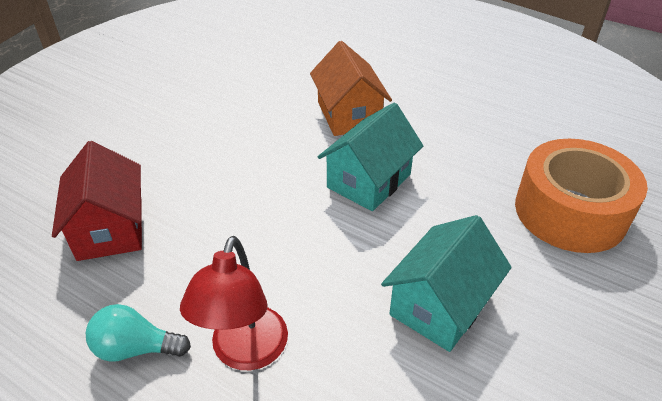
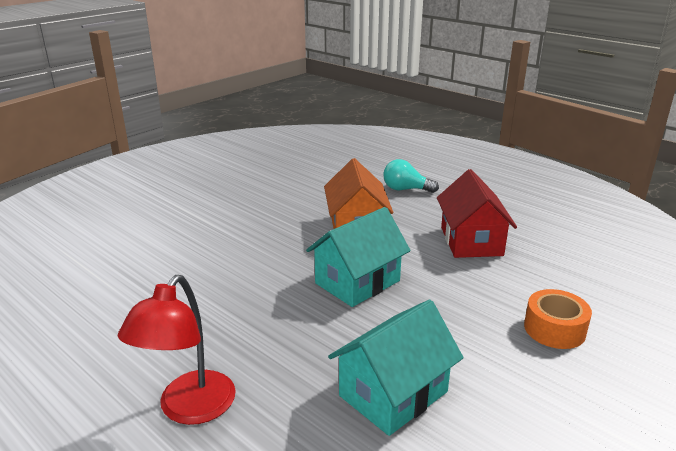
camera: 10 degrees right, 15 degrees down
(110, 228) = (107, 295): red house -> red house (471, 241)
(136, 348) = (91, 392): turquoise light bulb -> turquoise light bulb (405, 189)
(570, 212) = (554, 329): orange tape -> orange tape, size x0.53

